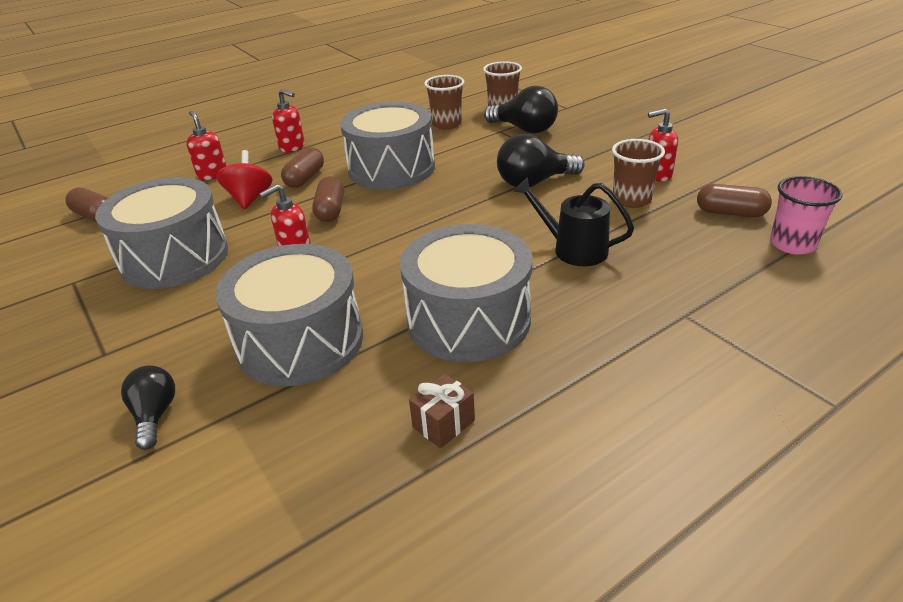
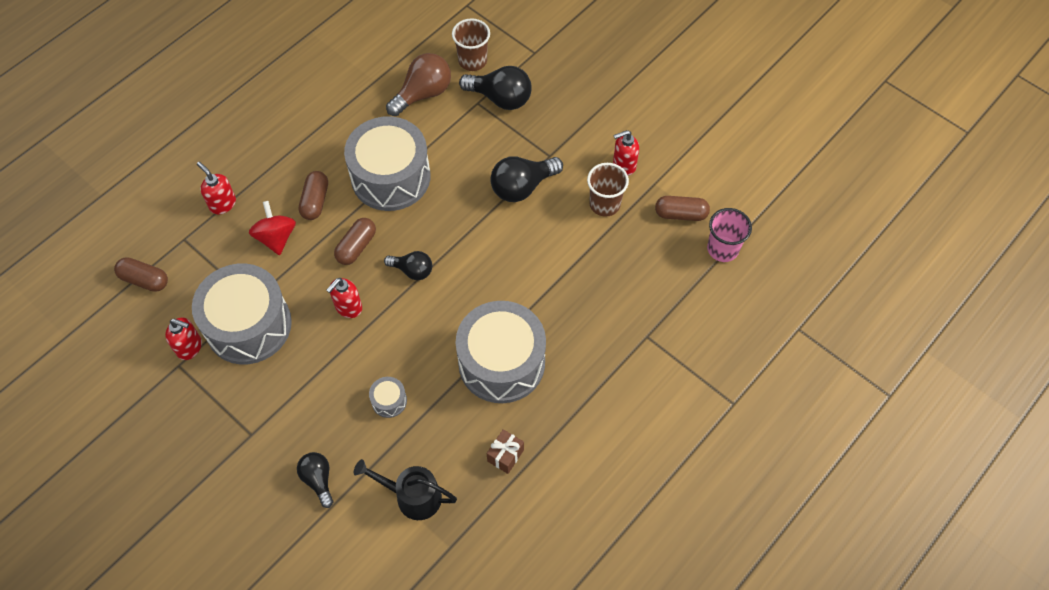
camera: 15 degrees left, 25 degrees up
(292, 147) = (282, 150): red soap dispenser -> red soap dispenser (189, 347)
(300, 341) = (389, 401): grey drum -> grey drum, size x0.40
(330, 210) = (356, 247): brown capsule -> brown capsule turned 45 degrees clockwise
(385, 232) = (412, 270): none -> black light bulb
(446, 124) = (423, 94): brown cup -> brown light bulb
(573, 249) = (565, 274): black watering can -> black watering can (413, 496)

